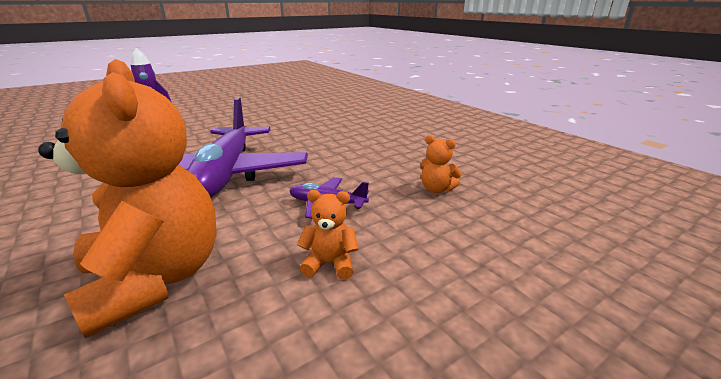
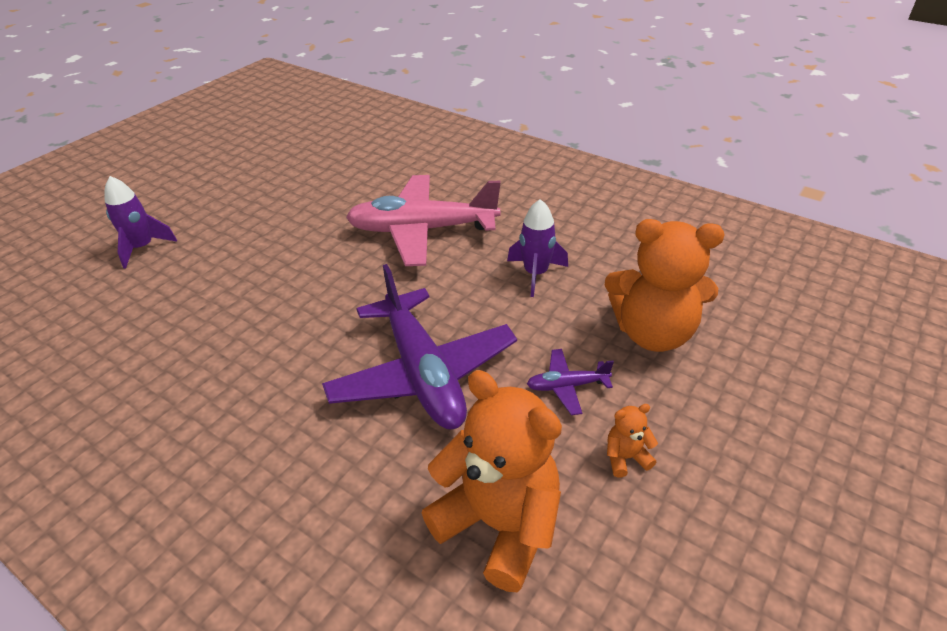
camera: 20 degrees left, 15 degrees up
(312, 117) = (422, 230): none -> pink plane
(368, 144) = (536, 274): none -> purple rocket
(436, 189) = (652, 333): orange teddy bear -> orange teddy bear, size x2.43

